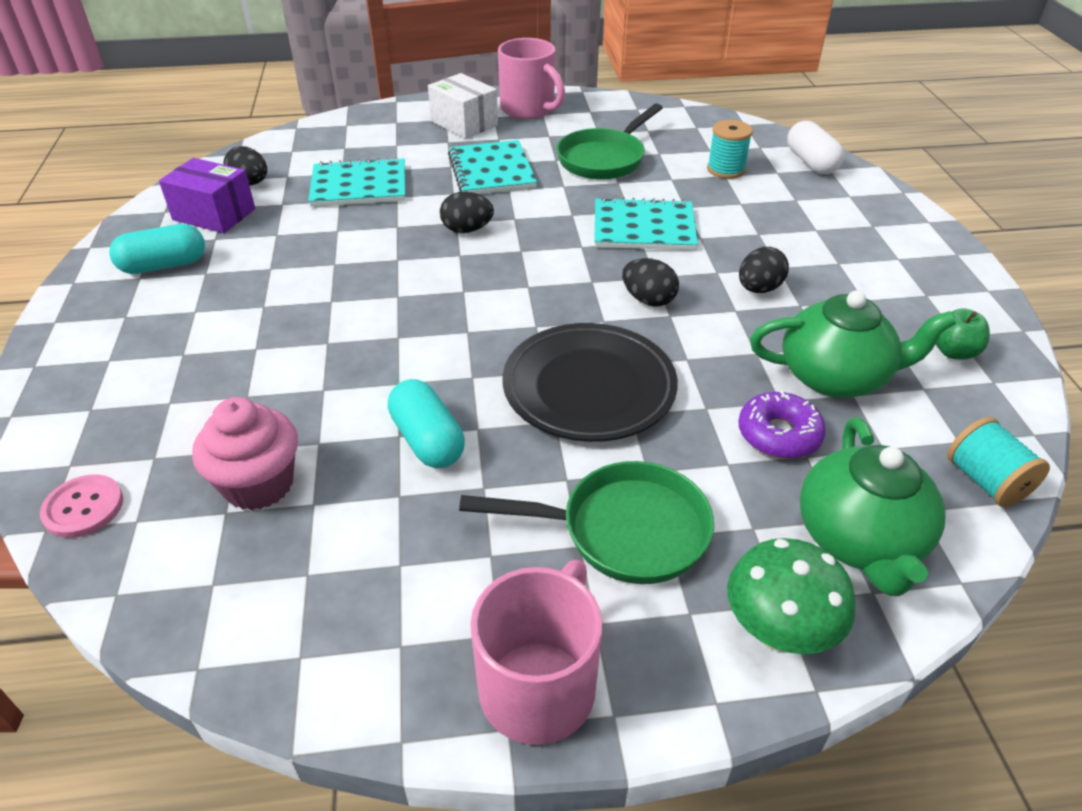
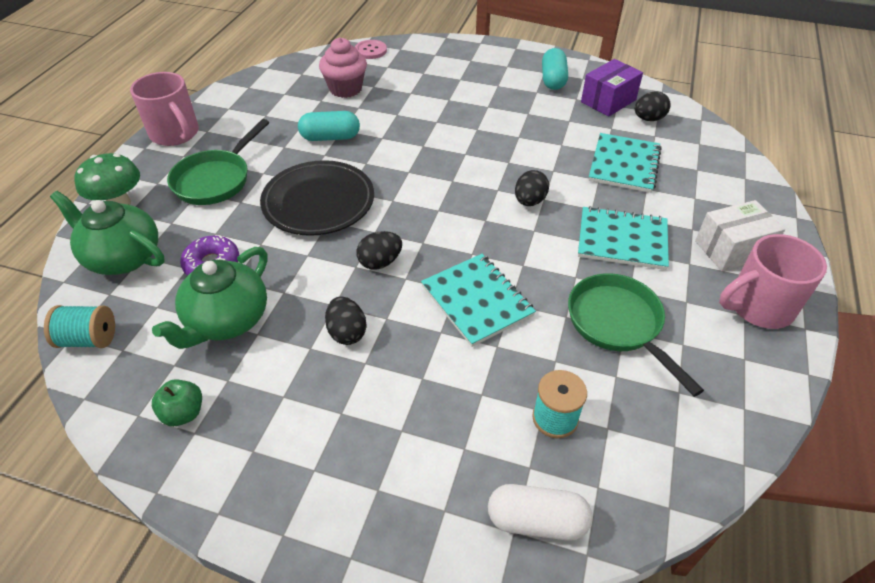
camera: 115 degrees right, 5 degrees up
(644, 228) = (477, 301): turquoise notebook -> turquoise notebook turned 60 degrees counterclockwise

